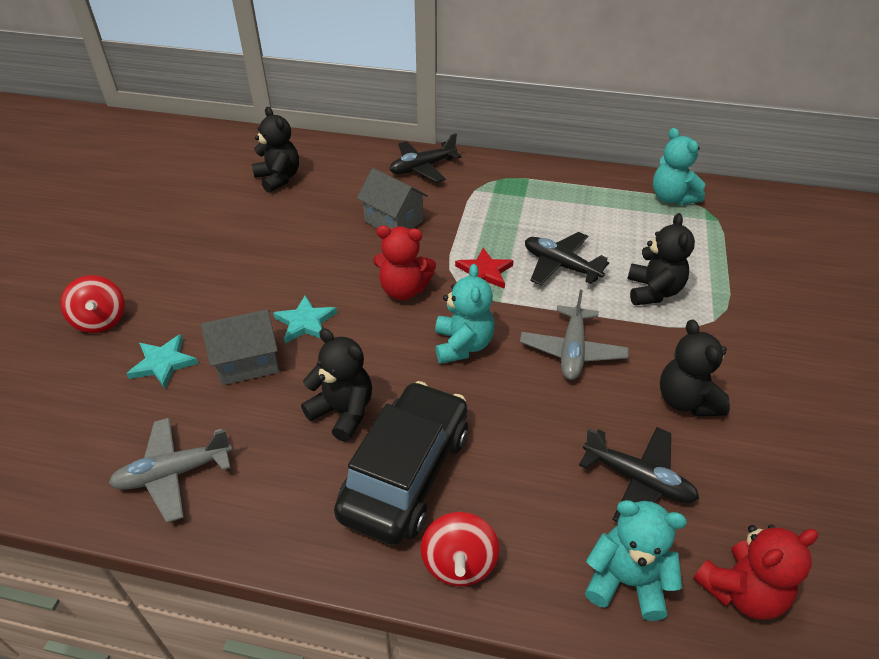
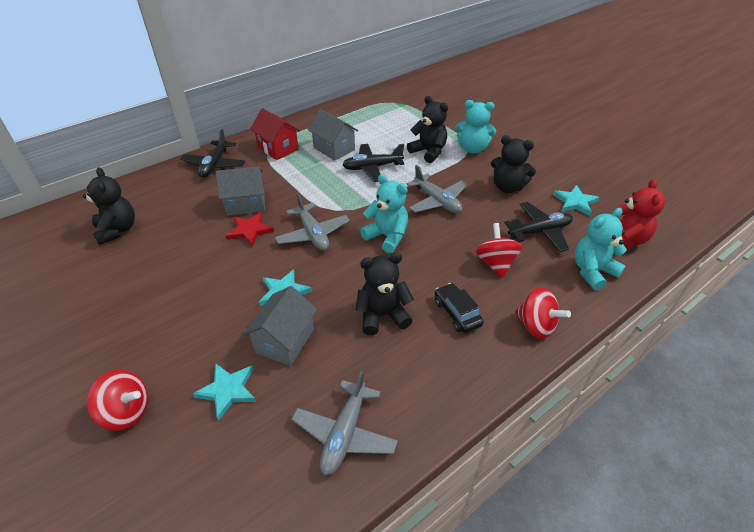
camera: 50 degrees left, 0 degrees up
(279, 178) = (117, 230): black teddy bear -> black teddy bear turned 60 degrees clockwise
(404, 290) = (313, 234): red teddy bear -> grey plane
(406, 473) = (457, 313): black car -> black car, size x0.47
(484, 272) = (340, 195): red star -> red star (250, 231)
(499, 186) = (278, 148): none -> red house
(525, 465) = (495, 263): none -> red spinning top
(552, 220) = (334, 149): none -> grey house
(672, 198) = (372, 105): turquoise teddy bear -> turquoise teddy bear (472, 149)
(752, 490) = (575, 202): none -> turquoise star

